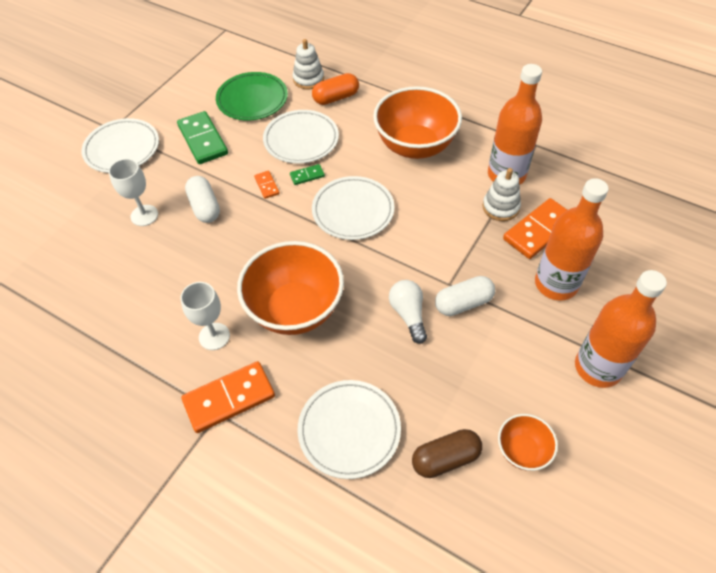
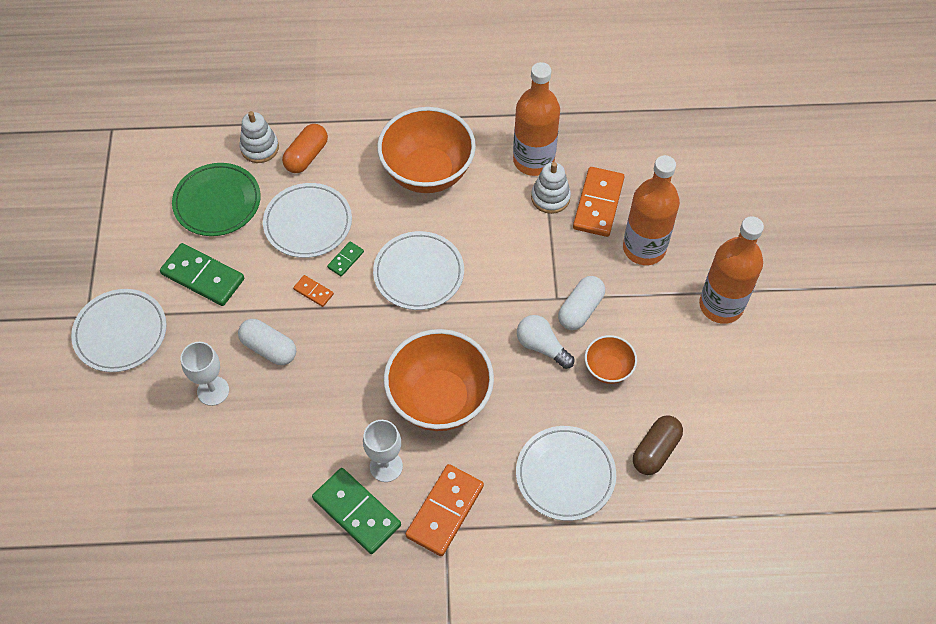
camera: 35 degrees left, 5 degrees up
(164, 357) = (356, 512): none -> green domino
(522, 450) = (707, 408): orange bowl -> orange bowl (608, 369)

